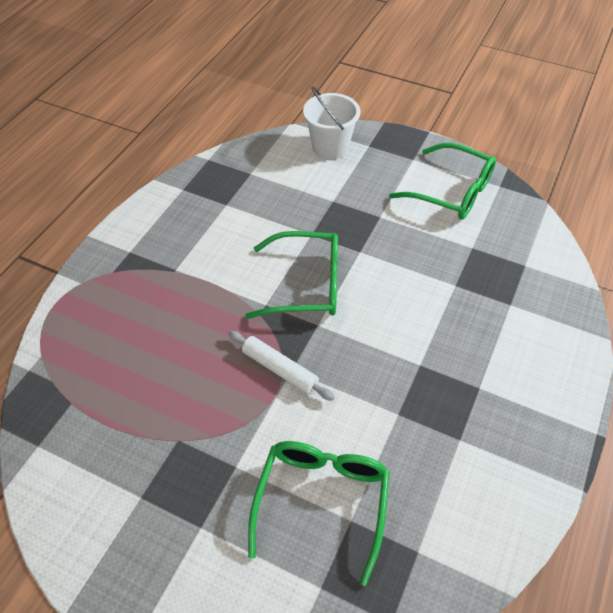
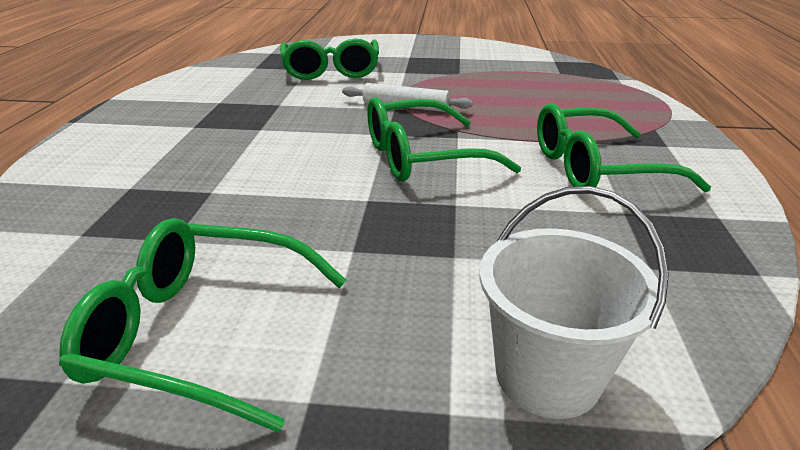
camera: 160 degrees right, 20 degrees down
(203, 241) = (595, 168): none -> green glasses

